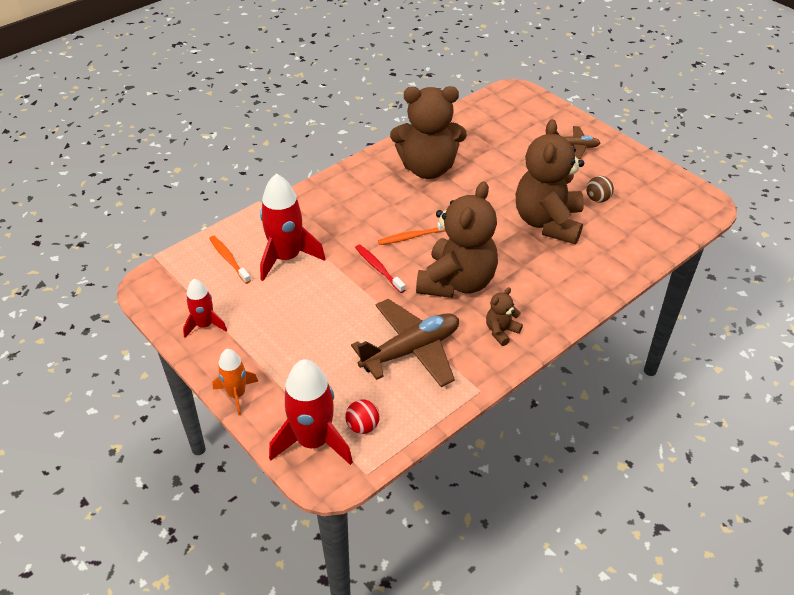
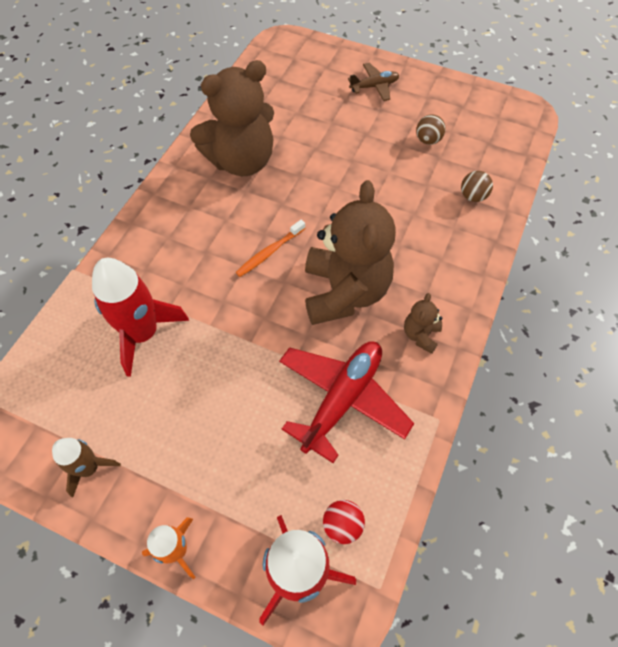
camera: 25 degrees left, 15 degrees up
(205, 325) = (89, 468): red rocket -> brown rocket
(229, 259) = (74, 363): orange toothbrush -> none
(378, 268) = (253, 307): red toothbrush -> none
(411, 350) = (342, 399): brown plane -> red plane
(548, 222) = (396, 184): brown teddy bear -> none
(611, 251) = (473, 196): none -> brown ball

